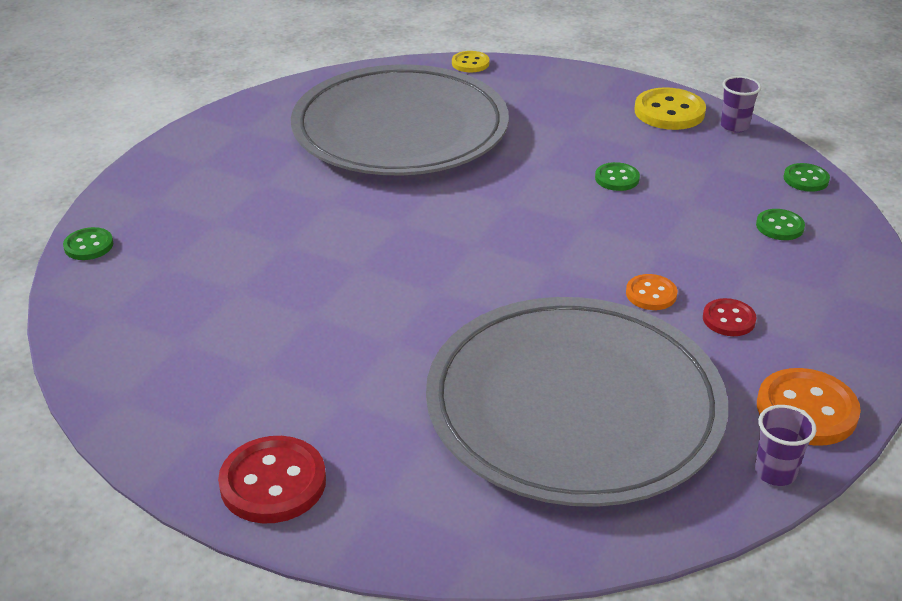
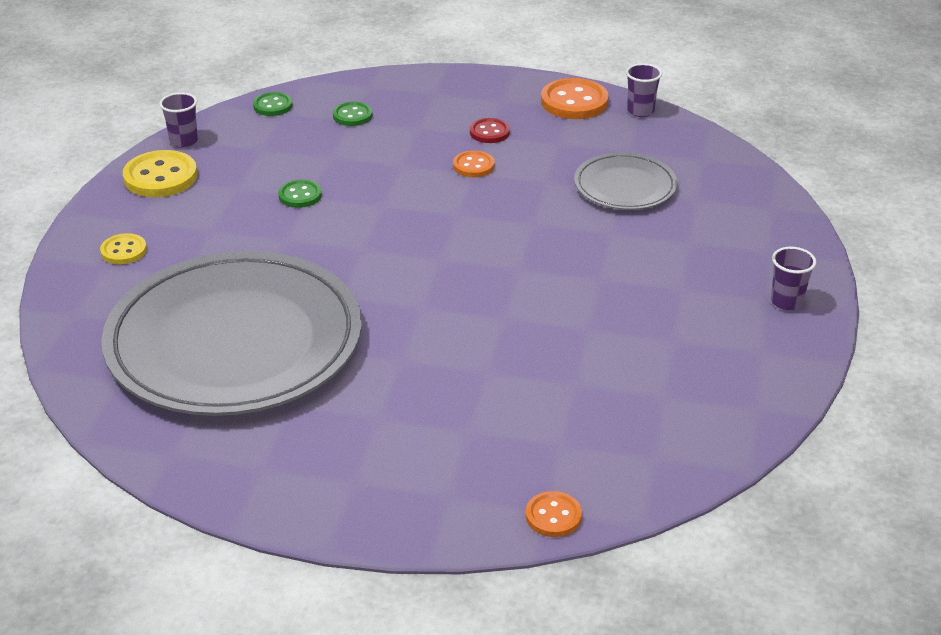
camera: 105 degrees left, 0 degrees up
(89, 246) = (553, 516): green button -> orange button
(273, 482) = (786, 302): red button -> purple cup
(470, 63) = (57, 318): yellow button -> yellow button (123, 251)
(574, 407) = (625, 186): grey plate -> grey plate, size x0.46

